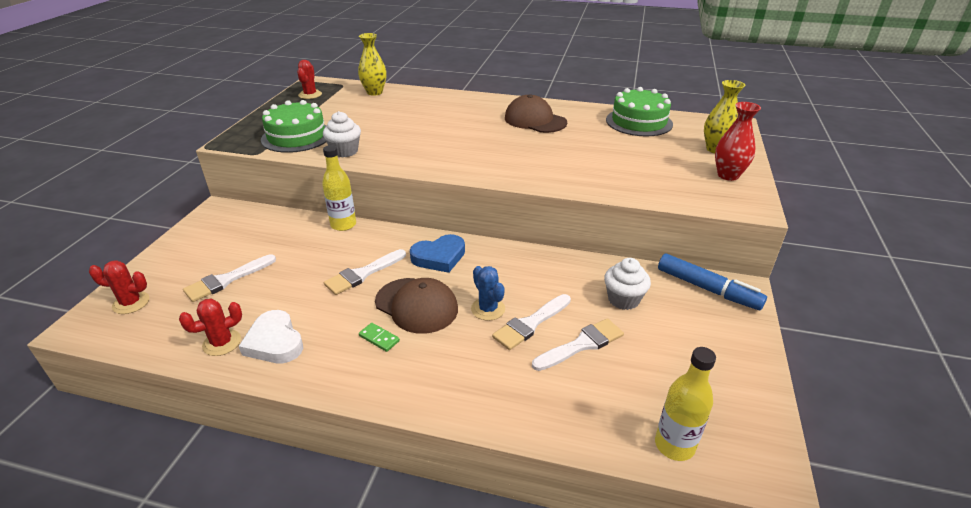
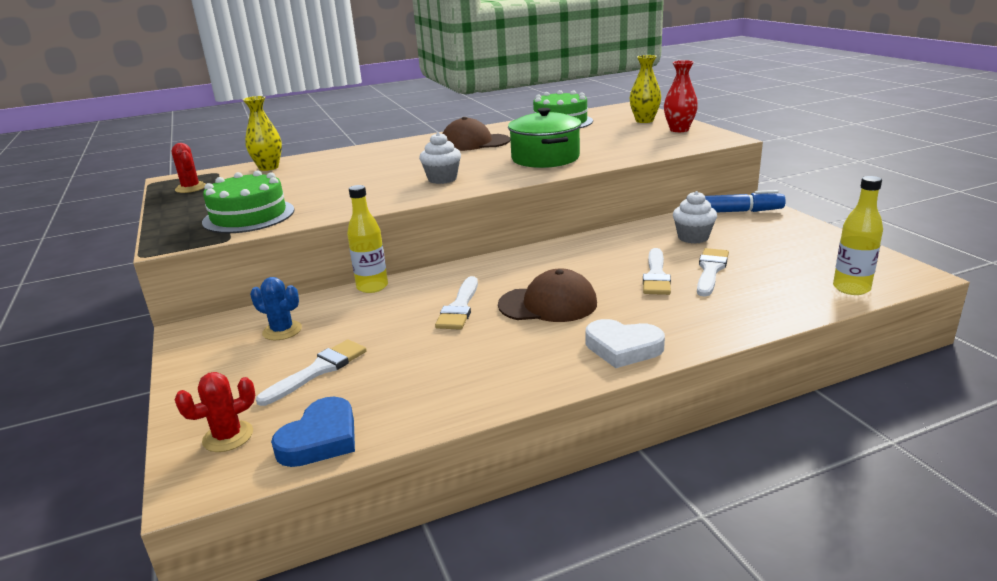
camera: 35 degrees left, 10 degrees down
(222, 343) = (407, 408): red cactus -> none
(227, 280) = (318, 370): white brush -> white brush turned 150 degrees counterclockwise
(274, 342) = (463, 382): white heart -> white heart (623, 348)
(345, 151) = (331, 208): white cupcake -> white cupcake (442, 179)
(379, 338) = (556, 335): green domino -> none
(439, 257) = (509, 271): blue heart -> blue heart (320, 439)
(488, 309) = (609, 281): blue cactus -> blue cactus (282, 331)
(555, 162) = (545, 158): none -> green pot

